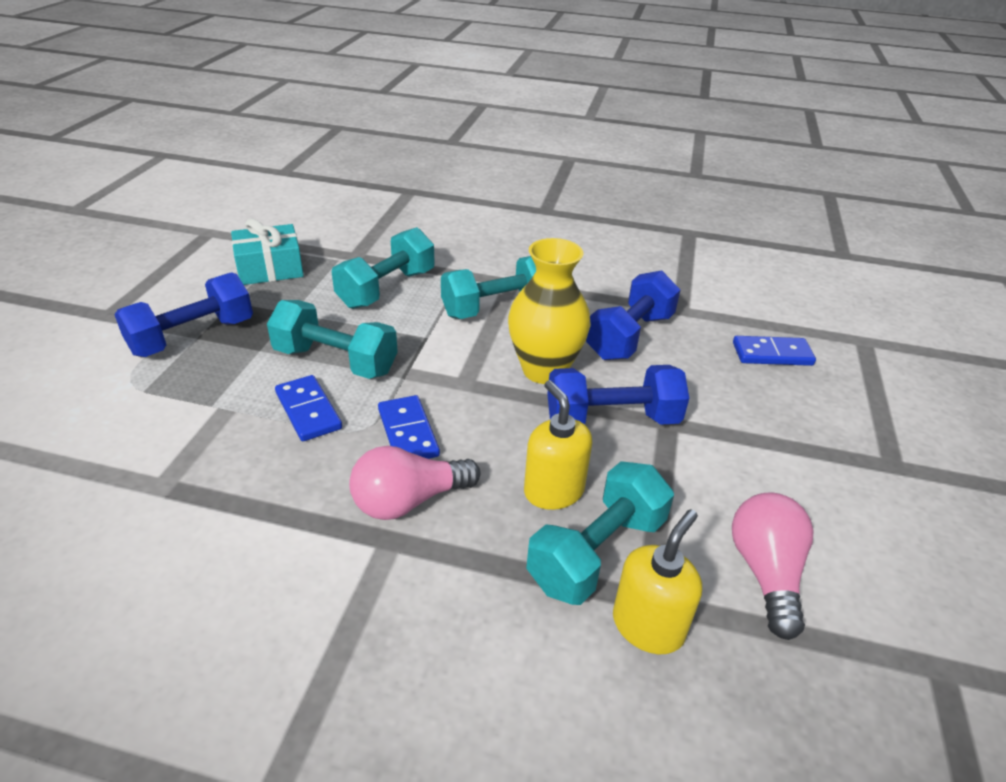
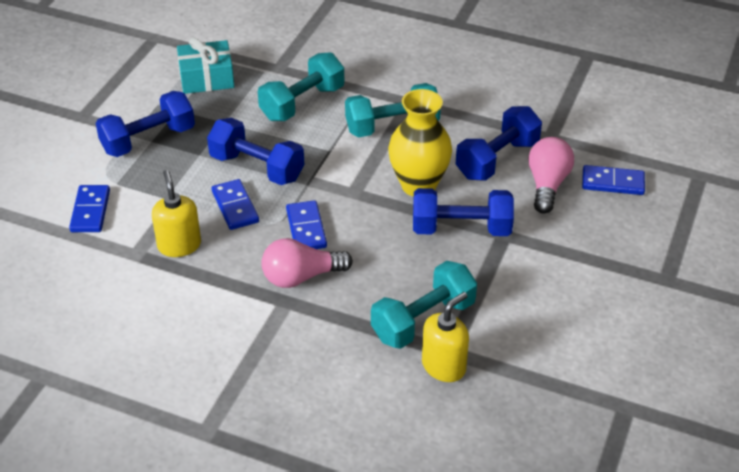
camera: 10 degrees right, 5 degrees up
(100, 429) = (90, 211): none -> blue domino
(336, 361) = (257, 167): turquoise dumbbell -> blue dumbbell
(553, 491) = (403, 278): yellow soap dispenser -> yellow soap dispenser (179, 245)
(765, 572) = (535, 342): pink light bulb -> pink light bulb (547, 184)

